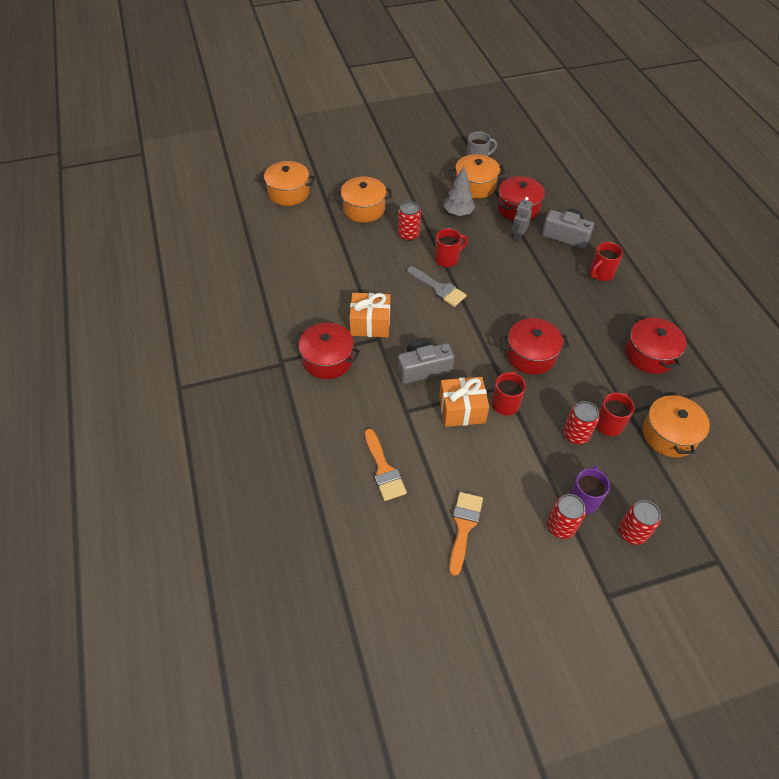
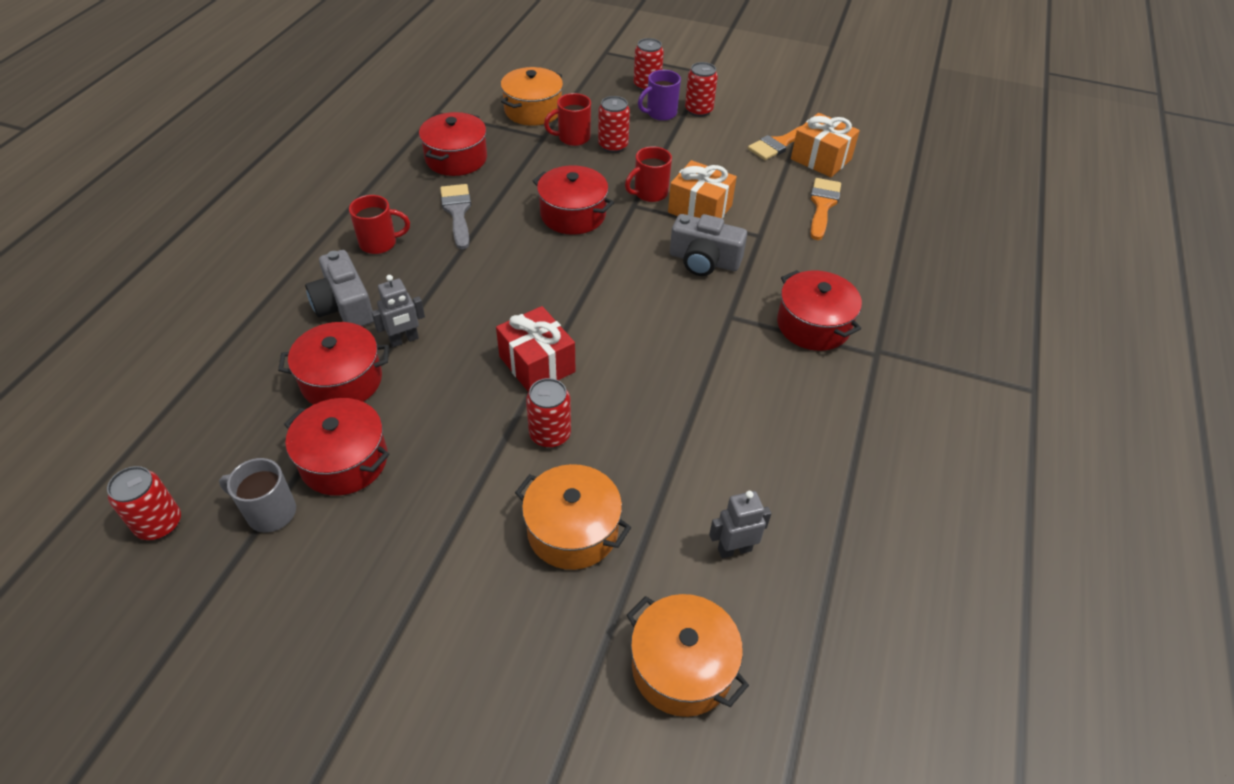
camera: 145 degrees left, 5 degrees down
(295, 234) = (734, 549): none -> grey robot
(370, 324) = (725, 337): orange gift -> orange gift (821, 159)
(438, 288) = (593, 333): grey brush -> grey brush (457, 212)
(447, 259) = (537, 364): red mug -> red gift
(458, 213) = (435, 426): grey tree -> none
(475, 185) = (344, 461): orange pot -> red pot
(507, 141) = (159, 523): none -> red can

